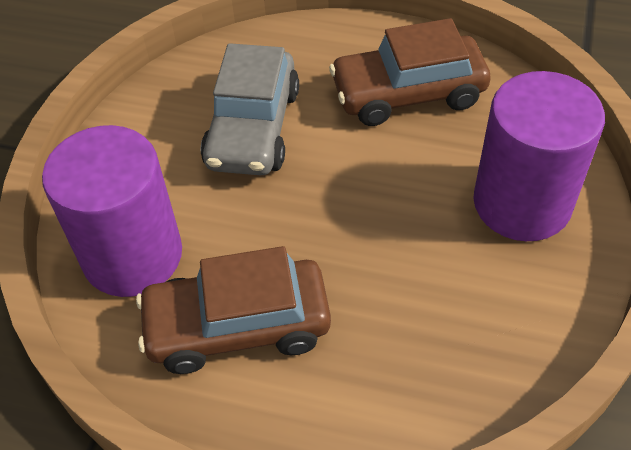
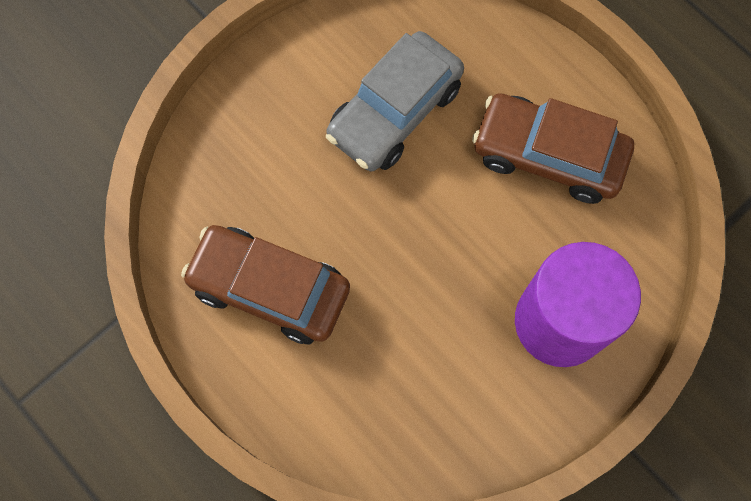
camera: 30 degrees right, 20 degrees up
(132, 255) = (230, 178): purple cylinder -> none

